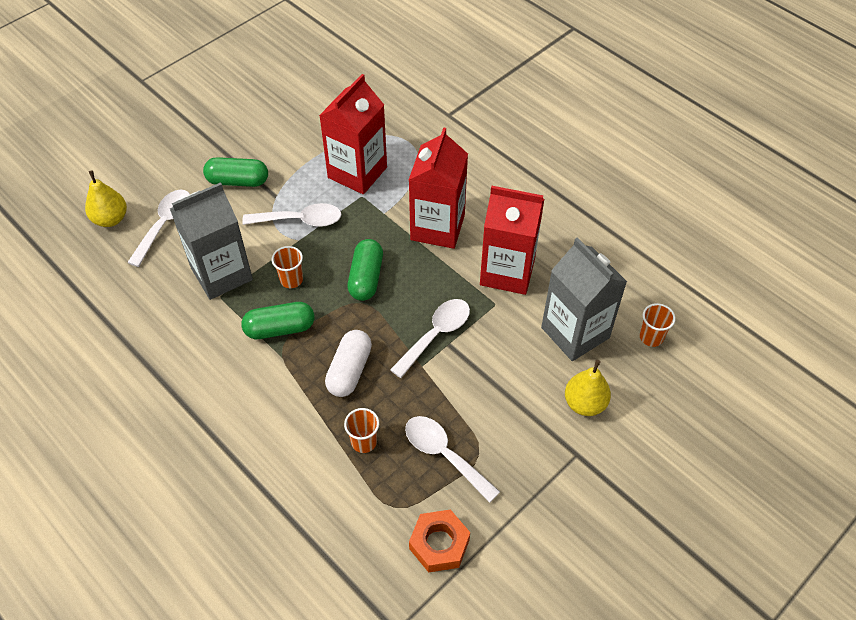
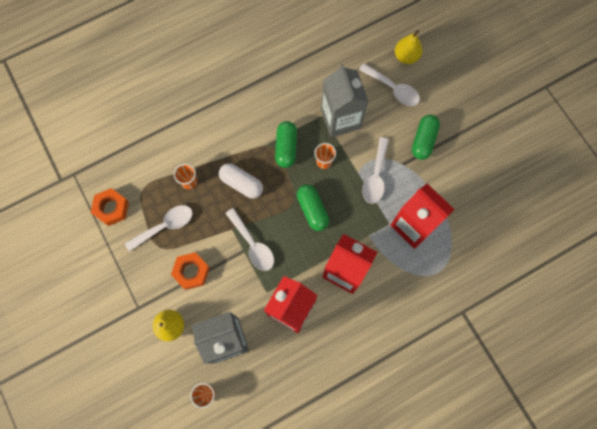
camera: 105 degrees right, 20 degrees up
(366, 278) = (312, 210): green capsule -> green capsule turned 45 degrees clockwise
(500, 399) = (191, 272): none -> orange nut

